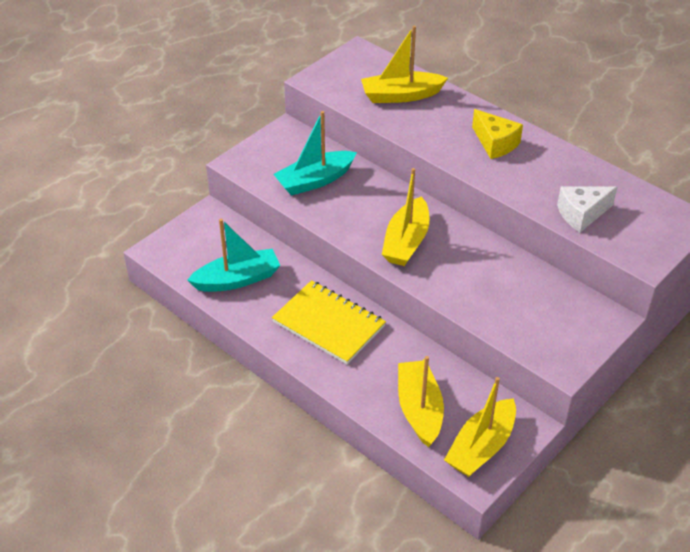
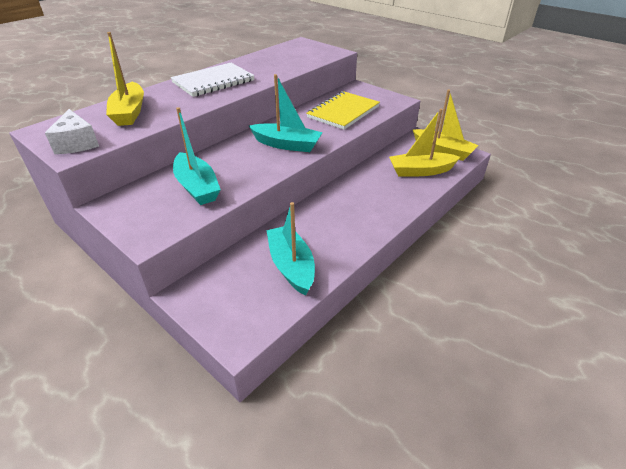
camera: 90 degrees left, 5 degrees down
(328, 324) = (346, 209): yellow notebook -> yellow notebook (343, 112)
(406, 241) = (286, 144): yellow boat -> turquoise boat
(495, 143) = (213, 82): yellow cheese -> white notebook
(581, 214) = (295, 63): white cheese -> white cheese (77, 143)

